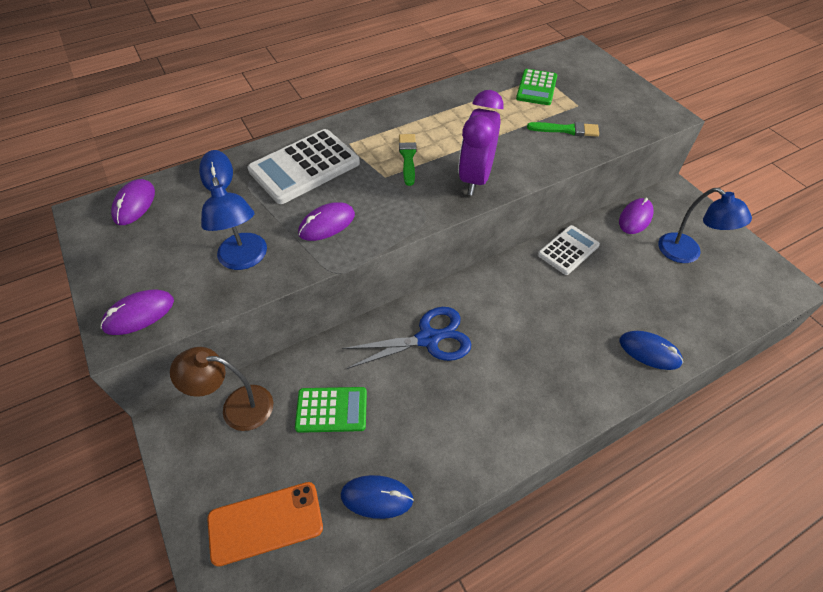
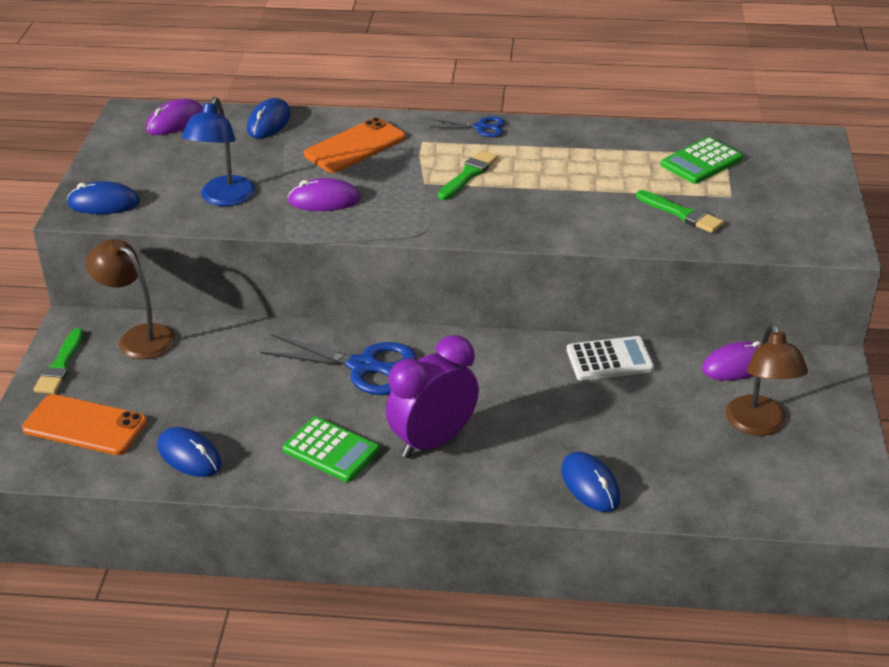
camera: 35 degrees right, 15 degrees down
(139, 314) = (104, 203): purple mouse -> blue mouse
(192, 474) = (60, 366): none -> green brush
(304, 167) = (355, 146): white calculator -> orange phone
(331, 410) = (215, 377): green calculator -> green calculator (331, 450)
(378, 116) = (481, 127): none -> blue scissors
(475, 178) = (517, 219): purple clock -> purple clock (433, 441)
(686, 253) = (759, 425): blue lamp -> brown lamp

